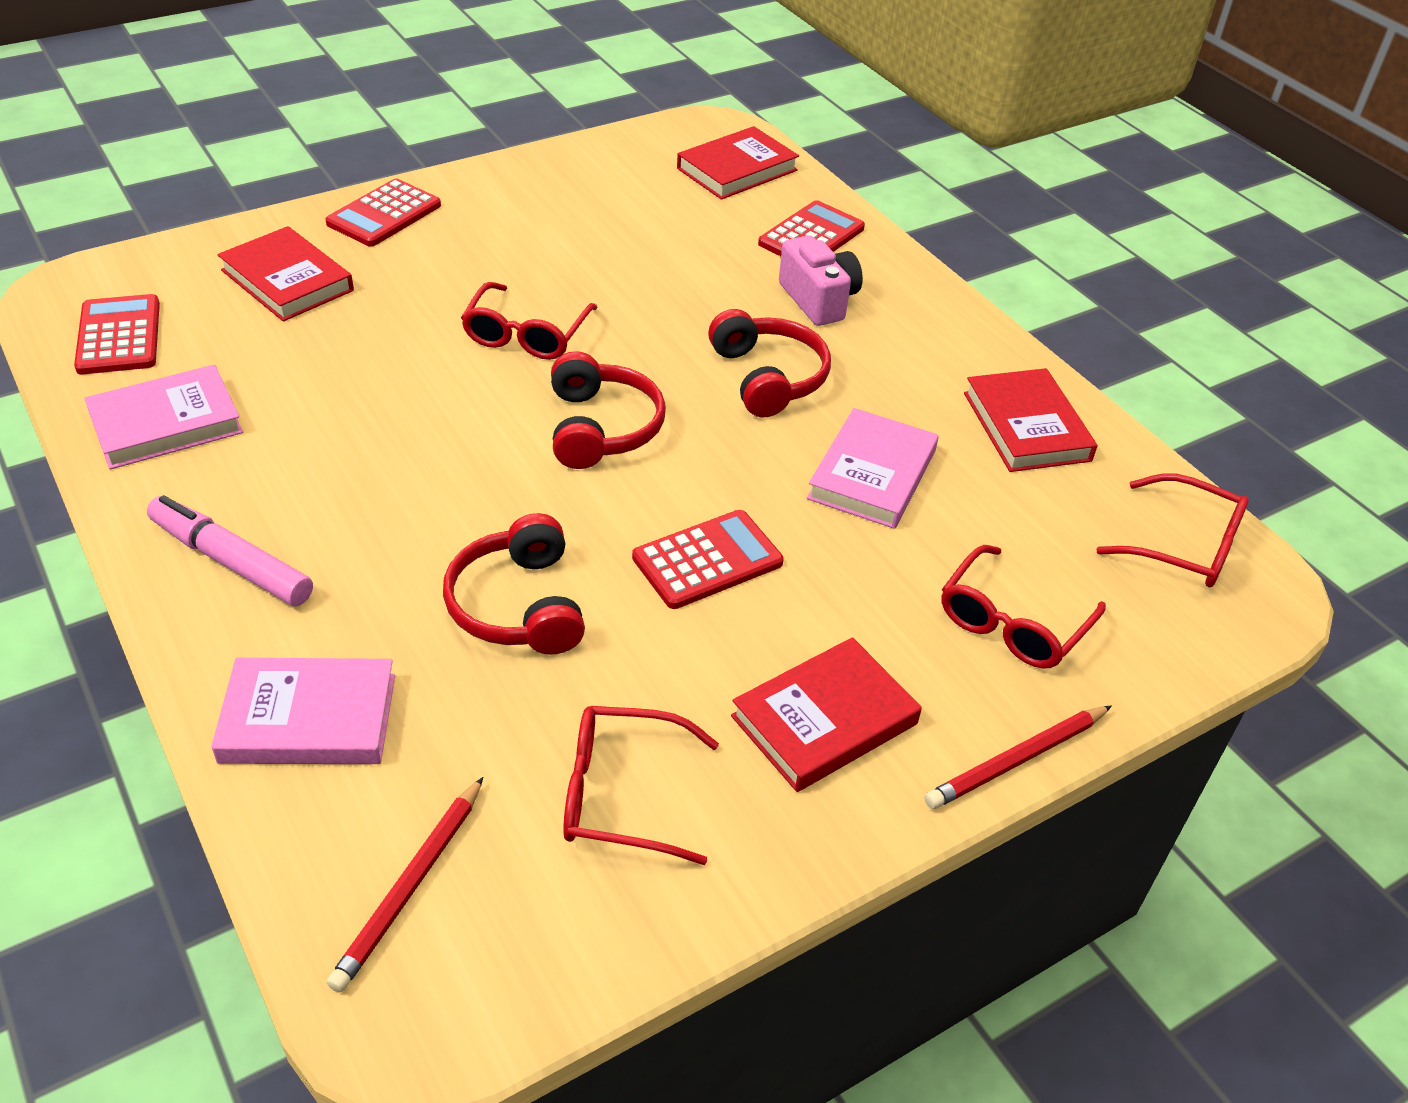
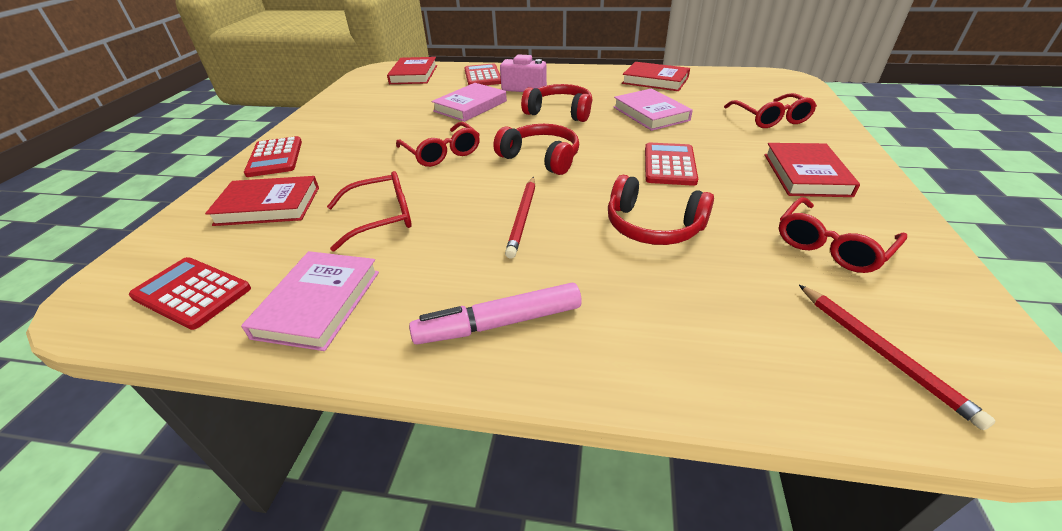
camera: 45 degrees left, 5 degrees down
(308, 719) = (691, 343): pink book -> pink book (470, 106)
(1017, 760) = (856, 144): red pencil -> red pencil (522, 217)
(1185, 546) = (751, 80): red glasses -> red glasses (382, 218)

